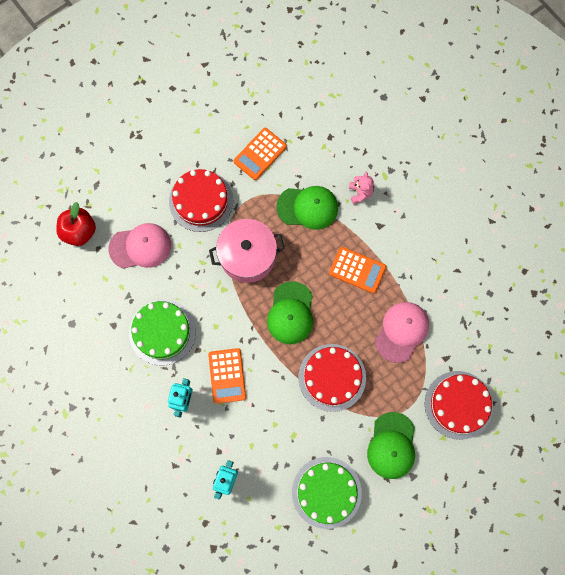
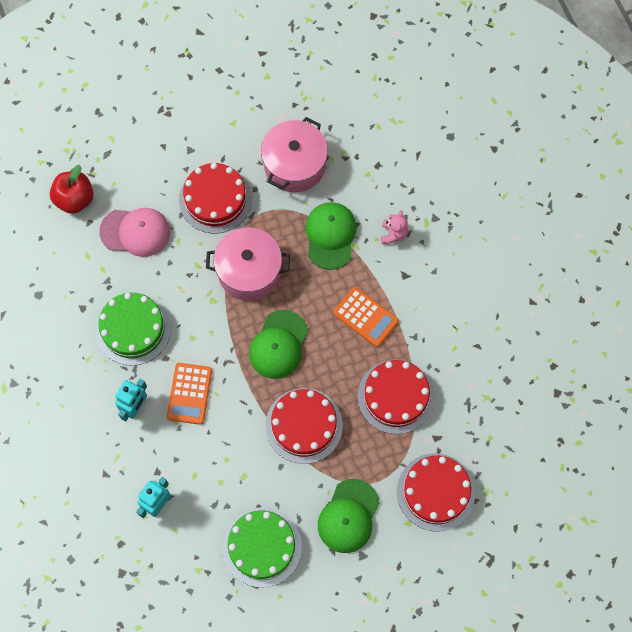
camera: 15 degrees right, 5 degrees down
(260, 154) = (294, 165): orange calculator -> pink pot
(307, 207) = (330, 236): green cap -> green cap turned 105 degrees counterclockwise
(402, 331) = (395, 396): pink cap -> red cake

